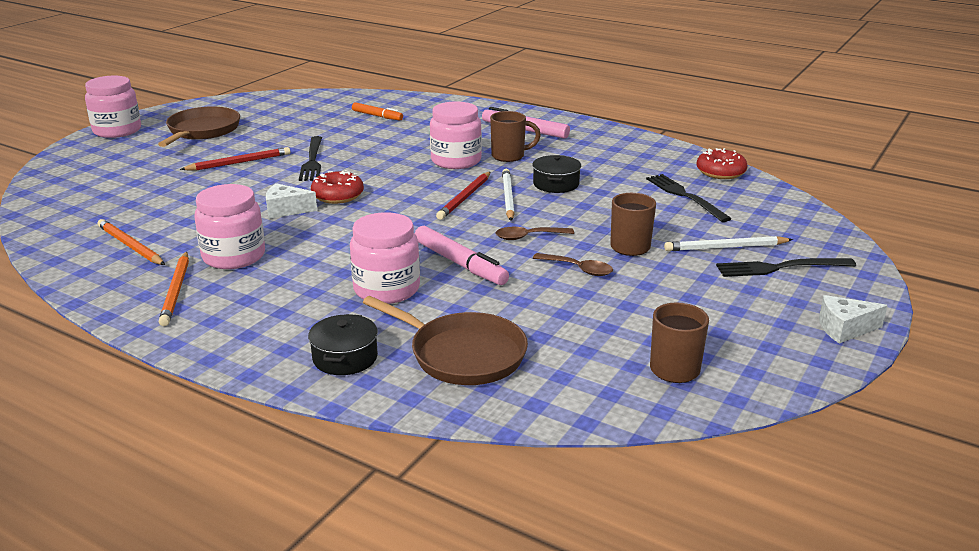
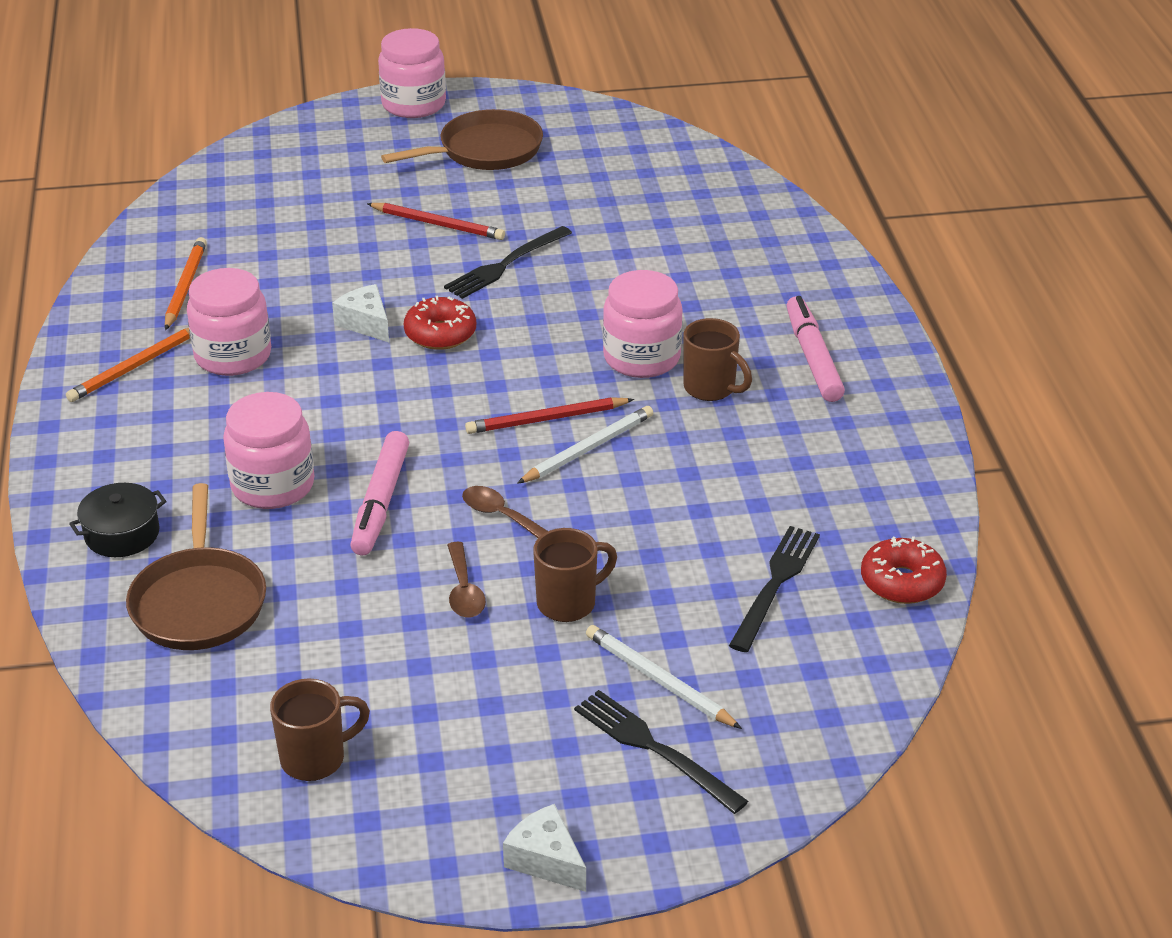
camera: 50 degrees right, 10 degrees up
(377, 116) = (695, 229): orange marker -> none
(556, 184) = (674, 465): black pot -> none

